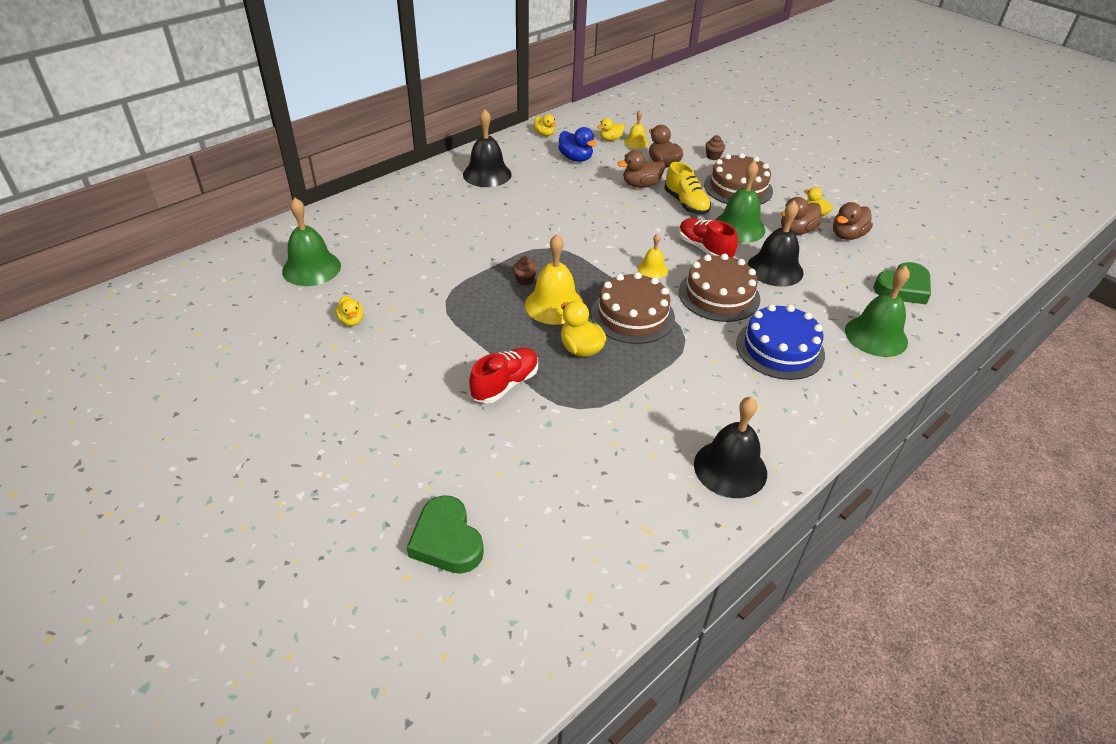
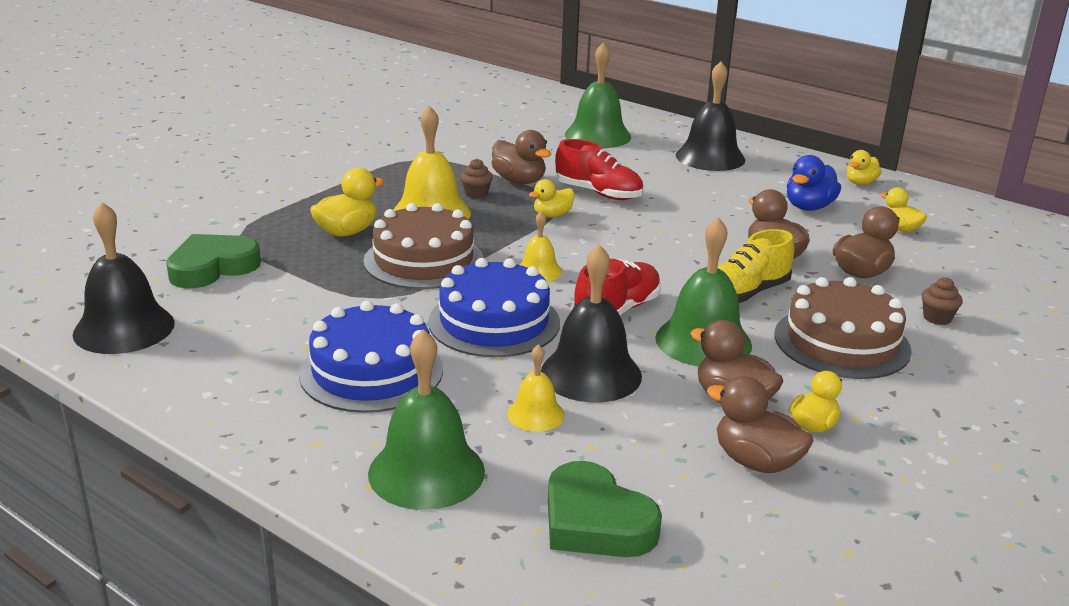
camera: 80 degrees right, 15 degrees down
(311, 268) = (456, 100): green bell -> green bell (597, 135)
(351, 320) = (373, 124): yellow duck -> yellow duck (552, 215)
(446, 540) = (61, 189): green heart -> green heart (212, 267)
(505, 258) = (519, 181): none -> brown duck
(505, 384) = (278, 197): red shoe -> red shoe (598, 193)
(636, 142) = (912, 249): yellow bell -> yellow bell (535, 414)
(719, 295) = (494, 322): brown cake -> blue cake

